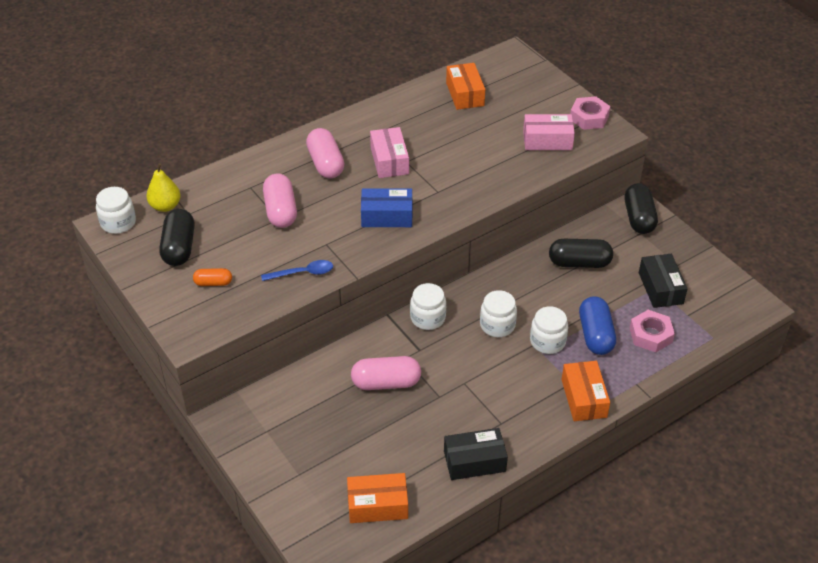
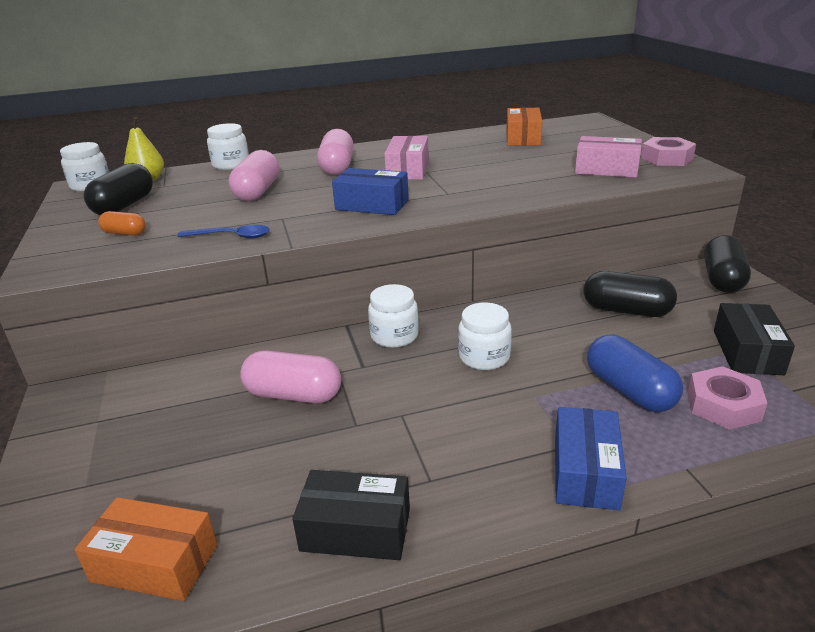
camera: 20 degrees right, 15 degrees down
(547, 341) = (550, 386): white jar -> white jar (231, 165)
(583, 398) = (585, 472): orange box -> blue box
(595, 335) = (629, 390): blue capsule -> blue capsule turned 45 degrees counterclockwise

